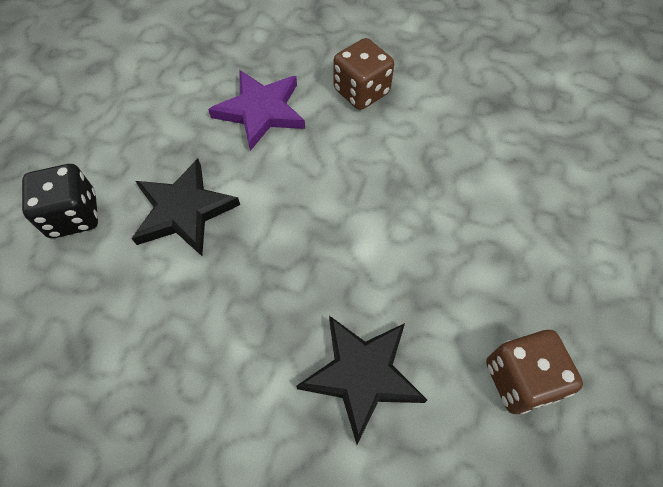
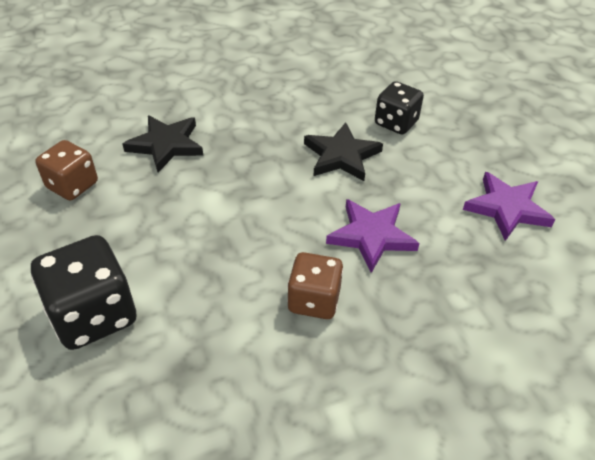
camera: 140 degrees right, 15 degrees down
(126, 66) = (507, 208): none -> purple star
(553, 185) = (94, 315): none -> black dice

